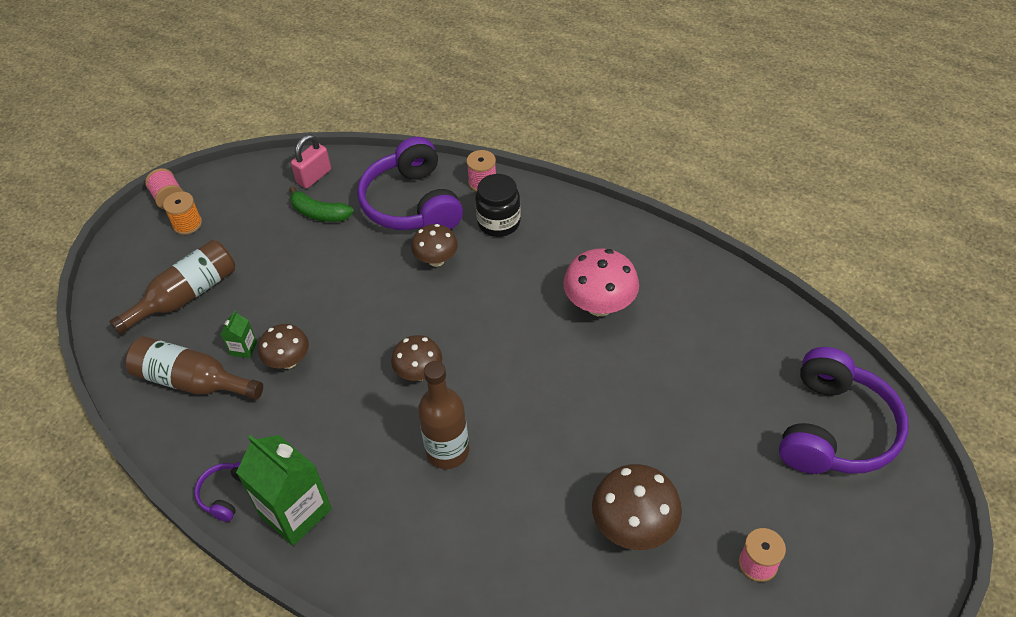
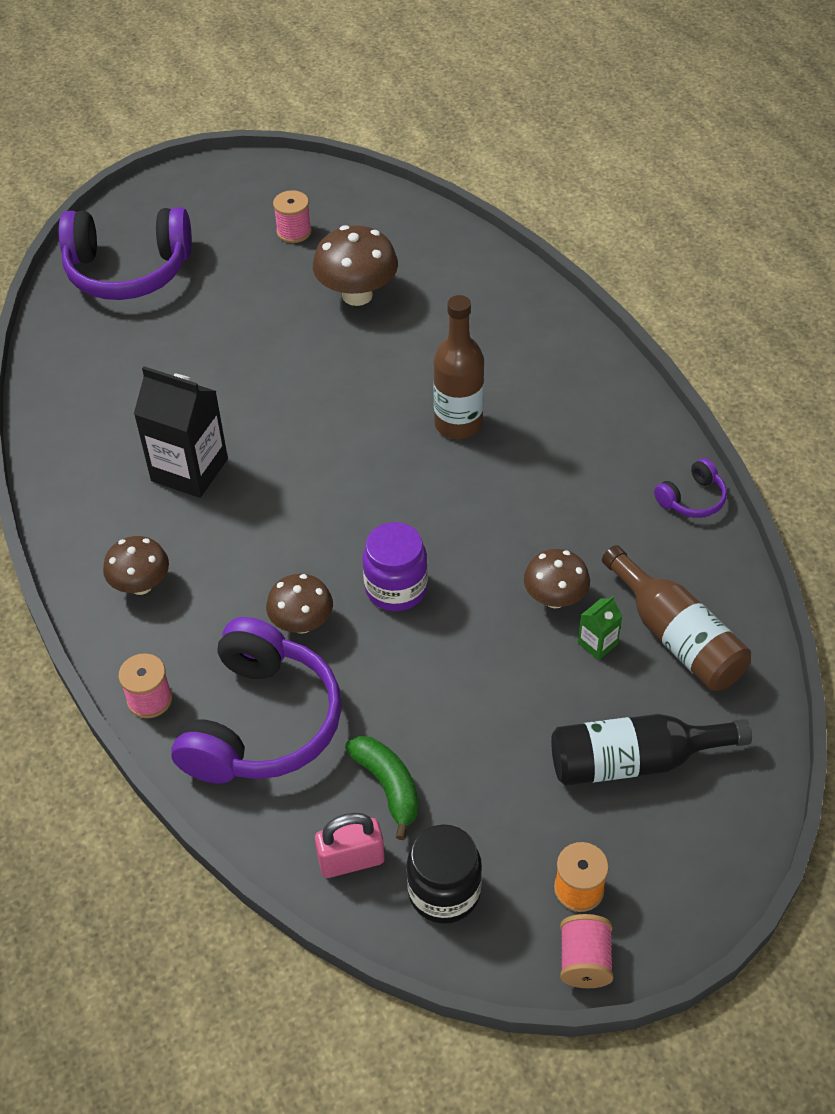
camera: 145 degrees left, 0 degrees up
(186, 296) = (634, 761): brown bottle -> black bottle
(295, 512) = (633, 449): green carton -> none
(396, 310) = (396, 588): none -> purple jar
(419, 373) = (427, 507): brown mushroom -> brown mushroom (141, 585)
(499, 222) = (188, 628): black jar -> black jar (444, 892)
(599, 305) = (189, 470): pink mushroom -> black carton
(834, 429) = (128, 270): purple headphones -> purple headphones turned 150 degrees counterclockwise

